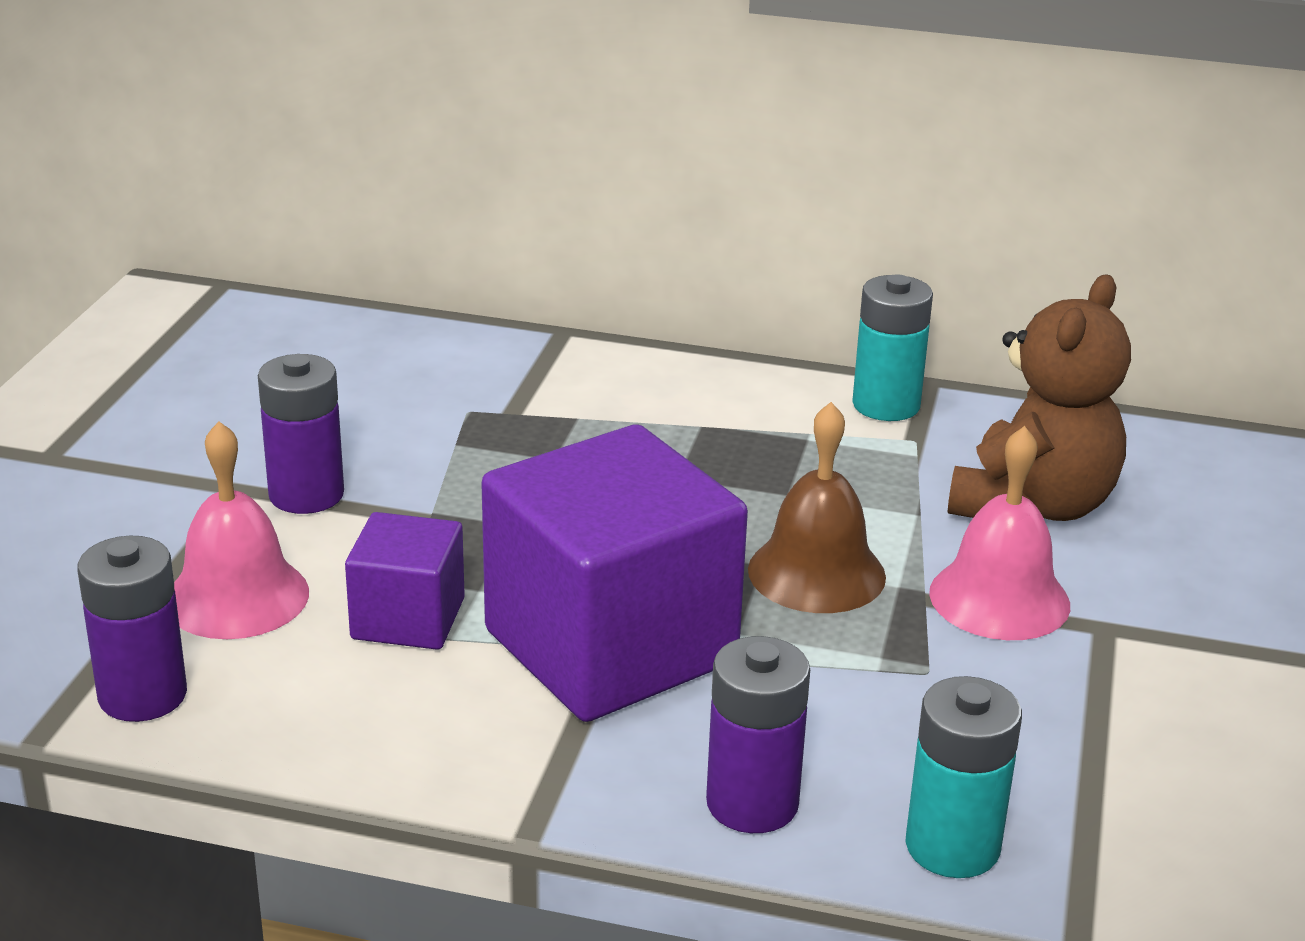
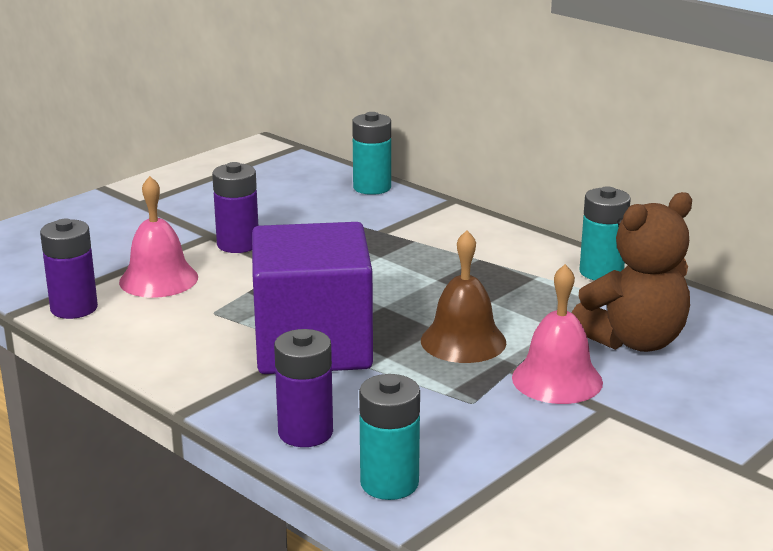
camera: 30 degrees right, 5 degrees down
(408, 619) = (227, 308): purple cube -> none
(419, 337) = (372, 187): none -> turquoise battery

